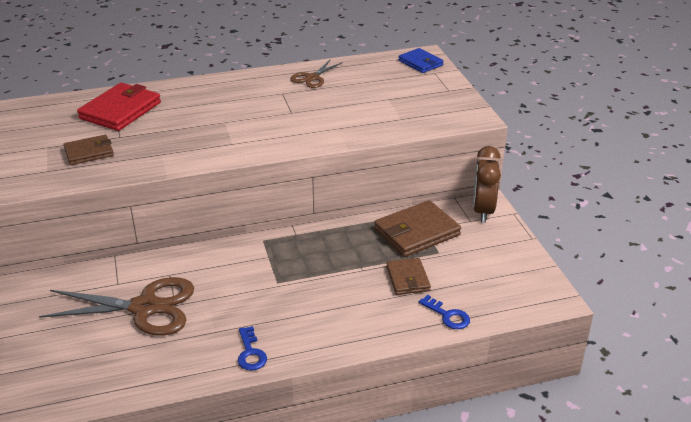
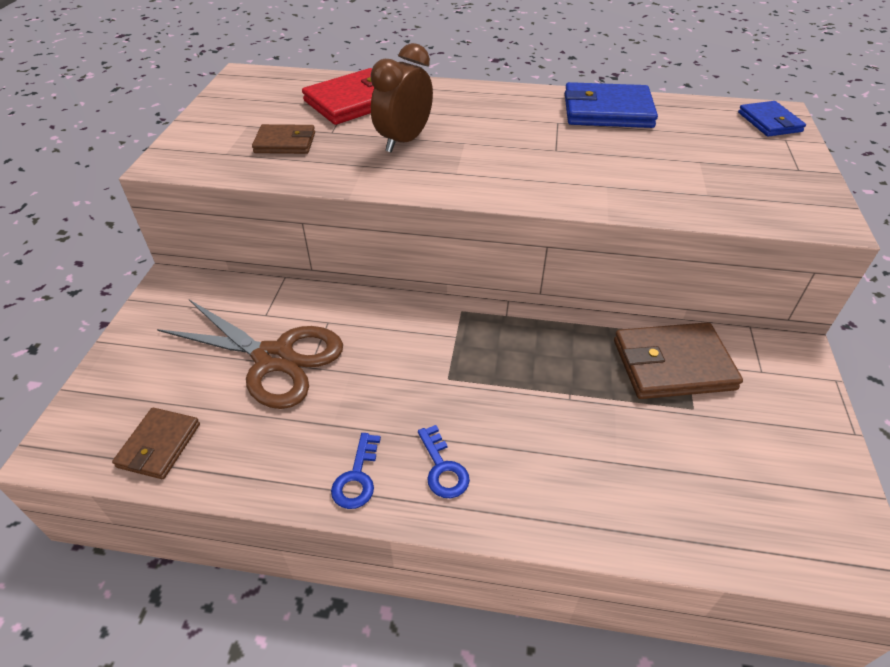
camera: 25 degrees right, 10 degrees up
(312, 78) = (607, 111): brown scissors -> blue wallet
(407, 279) = (629, 436): brown wallet -> brown wallet (159, 445)
(448, 316) = (666, 526): blue key -> blue key (443, 468)
(483, 211) = (787, 362): brown clock -> brown clock (404, 141)

